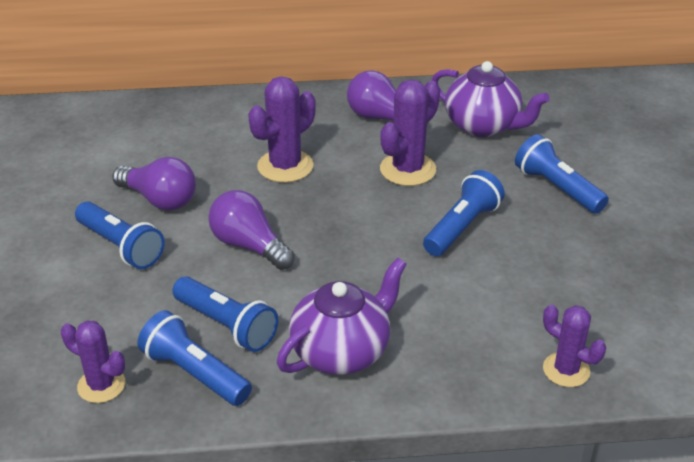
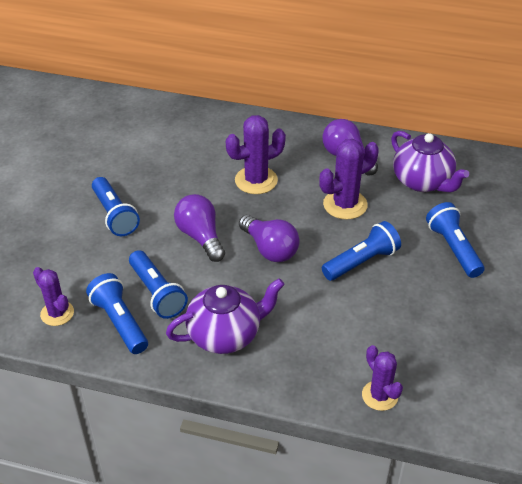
camera: 20 degrees right, 5 degrees up
(160, 200) = (156, 186): purple light bulb -> purple light bulb (270, 249)

